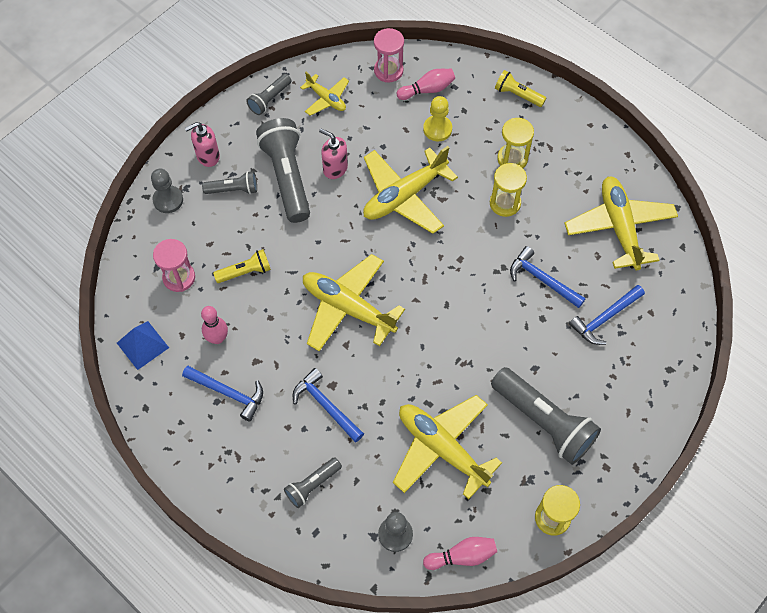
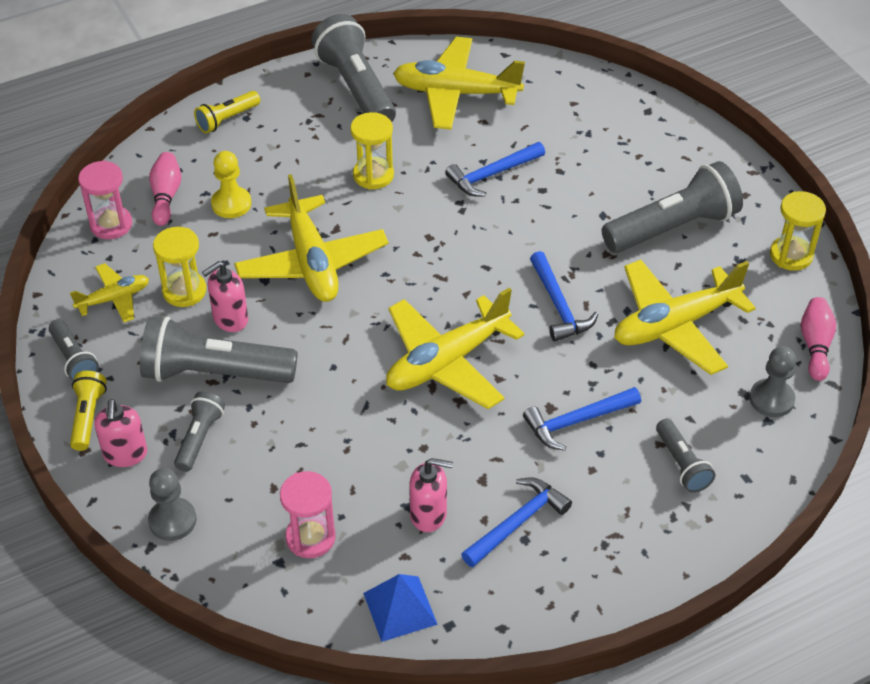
camera: 70 degrees left, 15 degrees down
(217, 338) = (429, 514): pink bowling pin -> pink soap dispenser
(245, 272) = (340, 457): yellow flashlight -> yellow flashlight (88, 417)
(512, 159) = (315, 151): yellow hourglass -> yellow hourglass (184, 291)
(591, 160) = (356, 87): none -> grey flashlight
(605, 318) = (565, 140): blue hammer -> blue hammer (559, 305)

